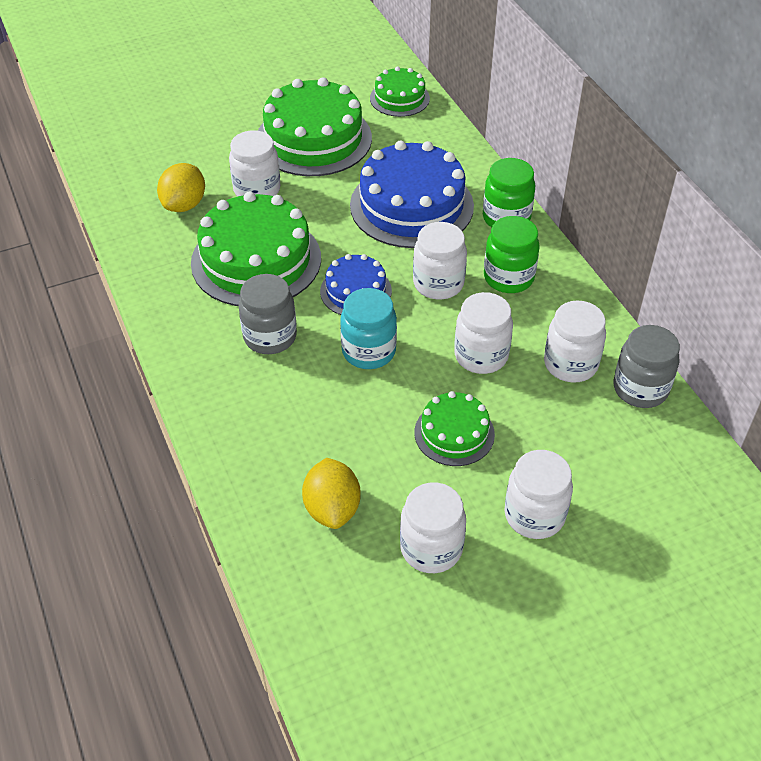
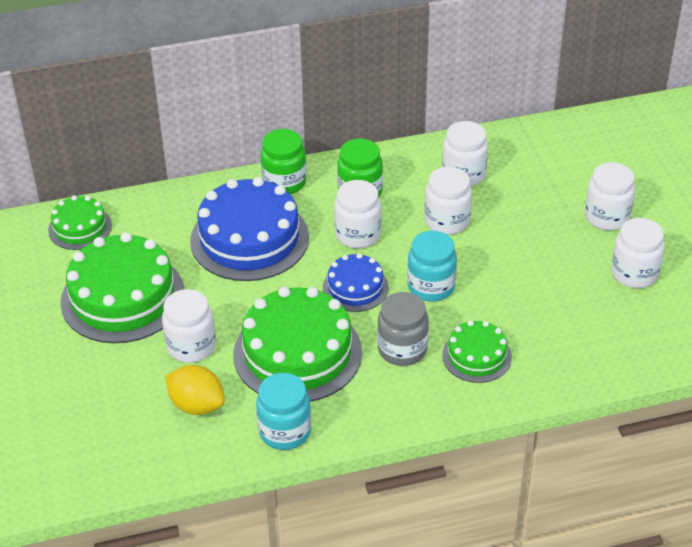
camera: 80 degrees left, 5 degrees down
(154, 265) = (285, 431): none -> turquoise jar
(332, 508) = (595, 324): yellow lemon -> none
(454, 433) = (526, 247): green cake -> green cake (476, 356)
(640, 389) = (494, 144): grey jar -> none

